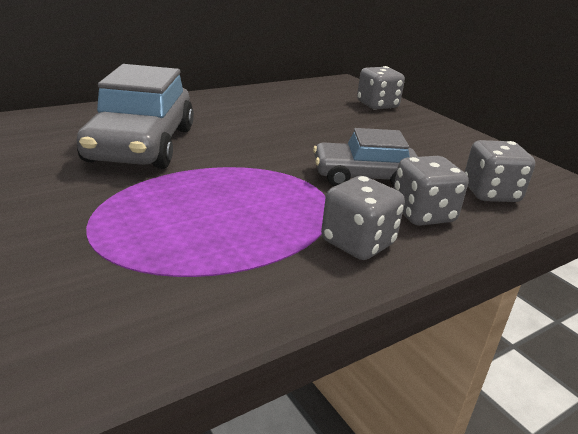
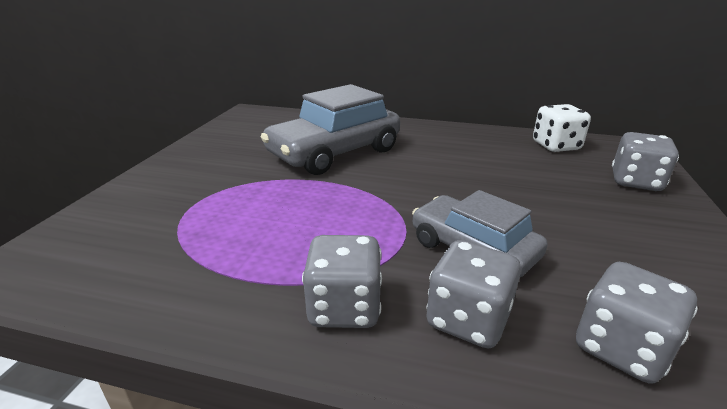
camera: 50 degrees right, 0 degrees up
(301, 93) = (556, 146): none -> white dice

